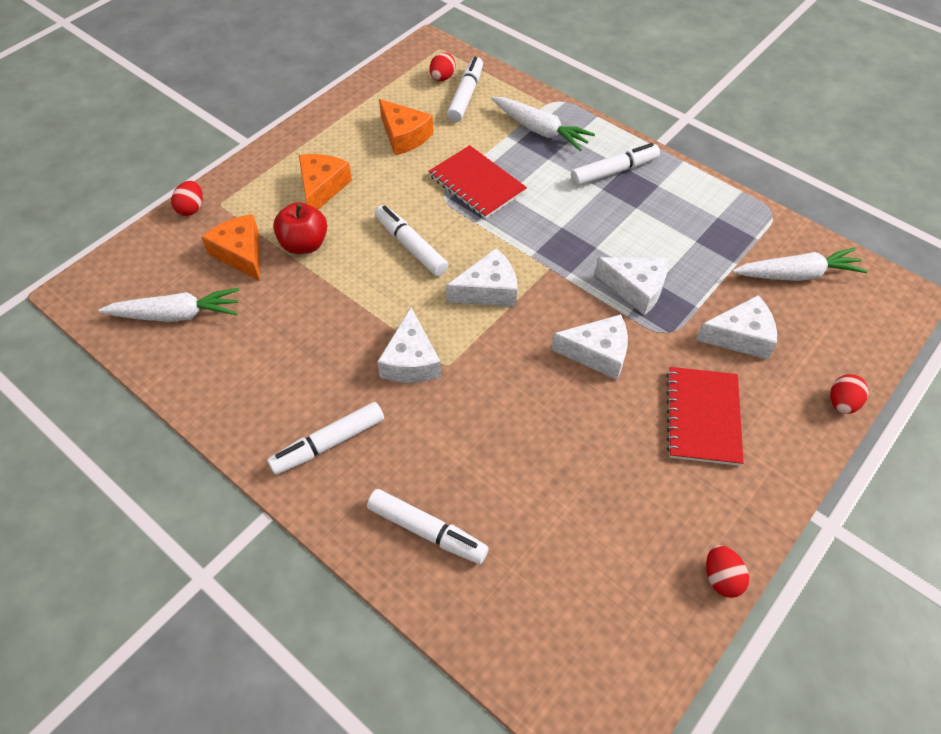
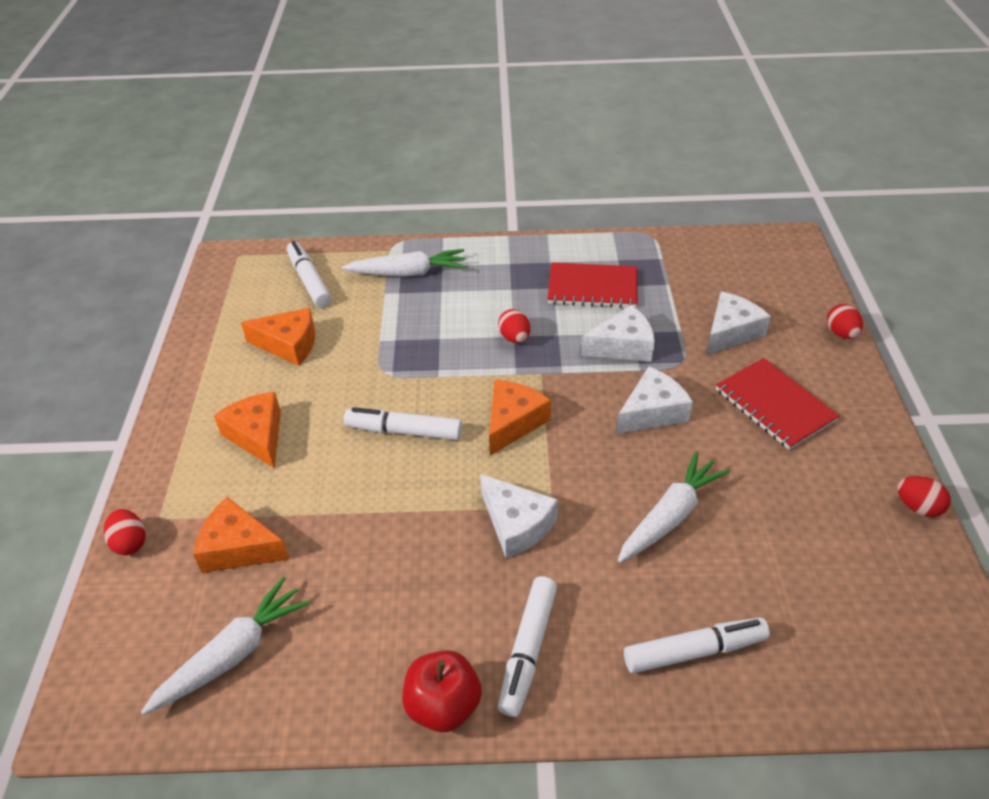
camera: 40 degrees left, 10 degrees down
(304, 244) = (298, 496): red apple -> red apple (443, 705)
(442, 78) = (269, 278): red egg -> red egg (514, 338)
(477, 184) = (403, 345): red notebook -> red notebook (592, 288)
(488, 290) = (513, 422): white cheese -> orange cheese
(614, 171) = (505, 271): white marker -> none
(796, 274) = (714, 267): white carrot -> white carrot (670, 516)

